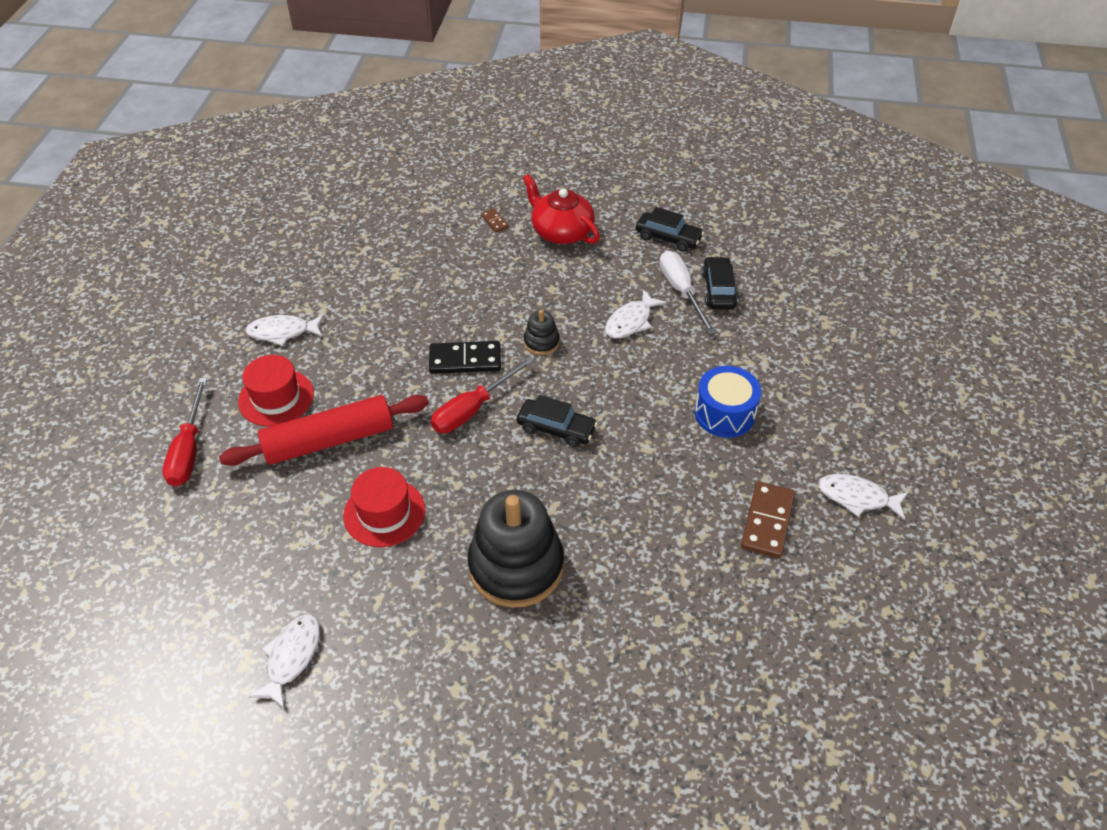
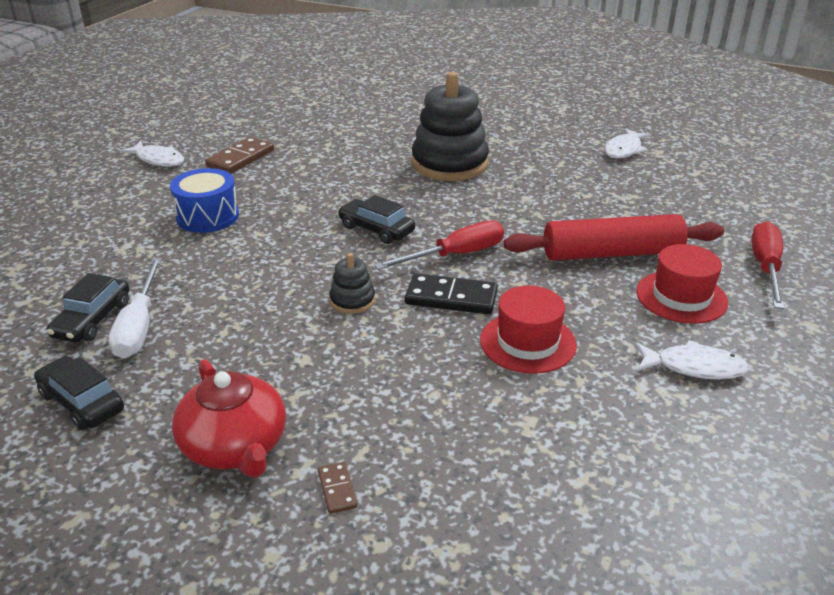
camera: 165 degrees left, 15 degrees down
(384, 512) = (554, 202): red hat -> red hat (528, 342)
(631, 321) = (231, 304): white fish -> none

